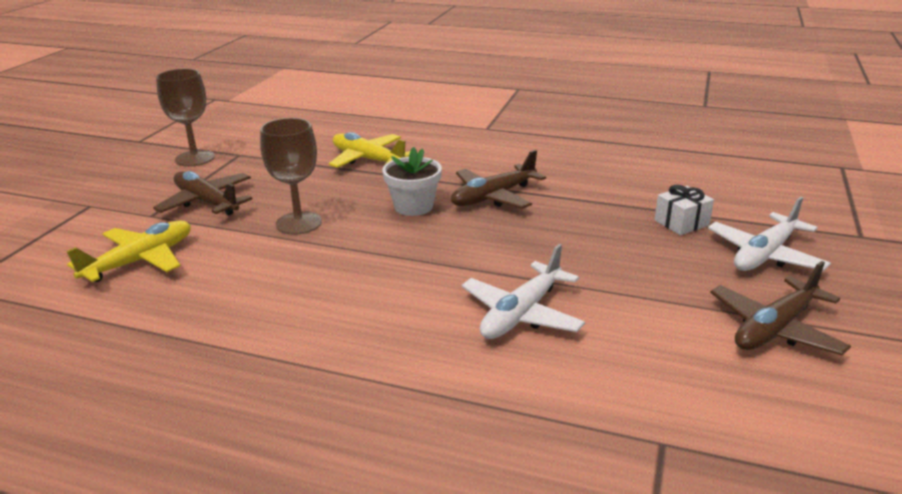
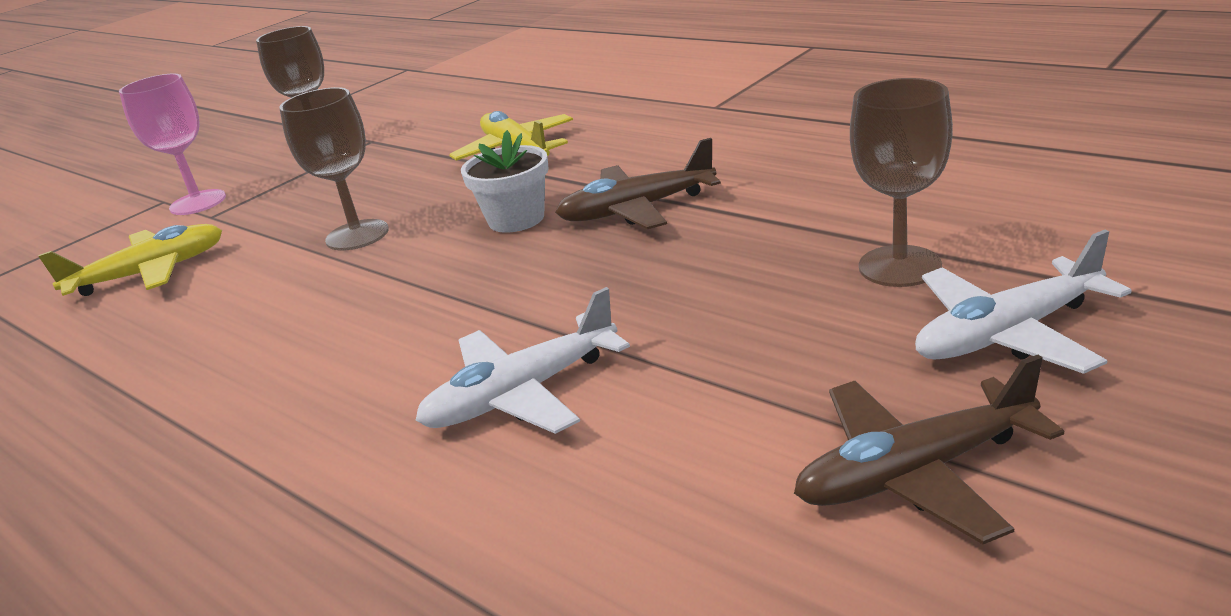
camera: 25 degrees right, 0 degrees up
(126, 205) = (198, 202): none -> pink goblet
(206, 202) = (281, 202): brown plane -> none
(681, 223) = (899, 266): white gift -> brown goblet

